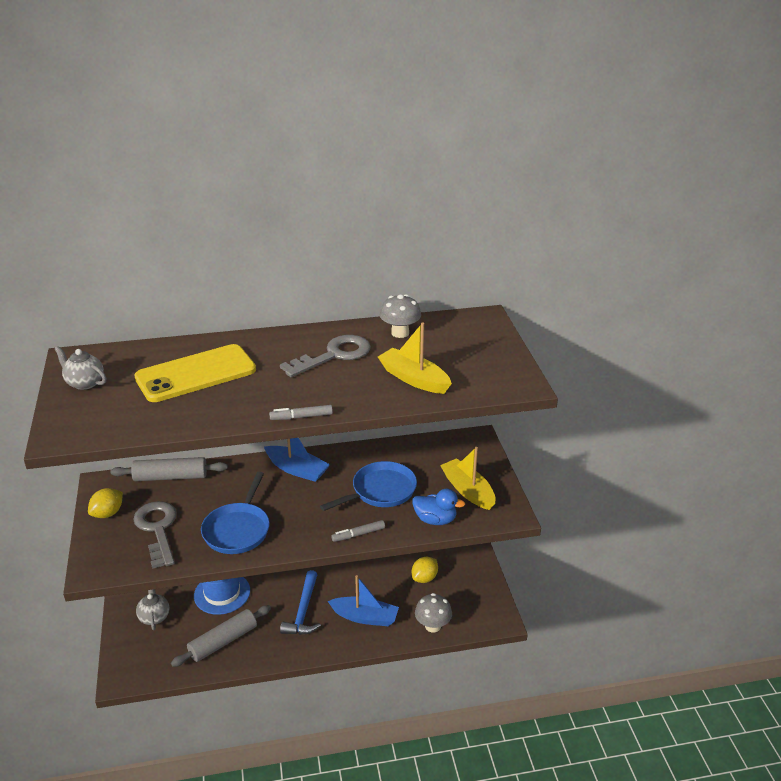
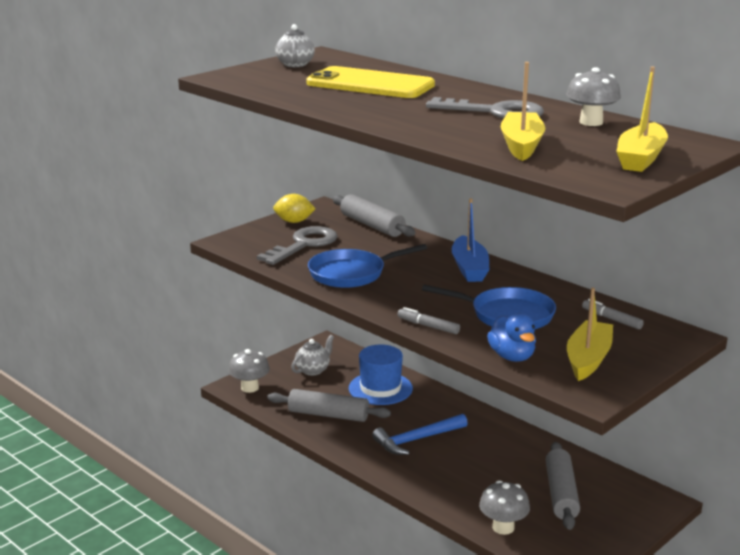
camera: 55 degrees right, 10 degrees down
(134, 669) = (250, 388): none -> grey mushroom
(301, 417) = (375, 126): grey marker -> grey marker (611, 319)
(365, 617) = (457, 479): blue boat -> none
(424, 578) = (561, 494): yellow lemon -> grey rolling pin
(485, 351) = (640, 158): none -> yellow boat

